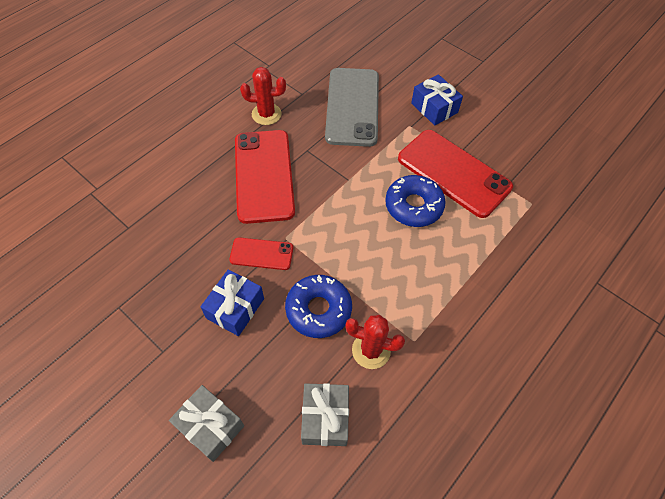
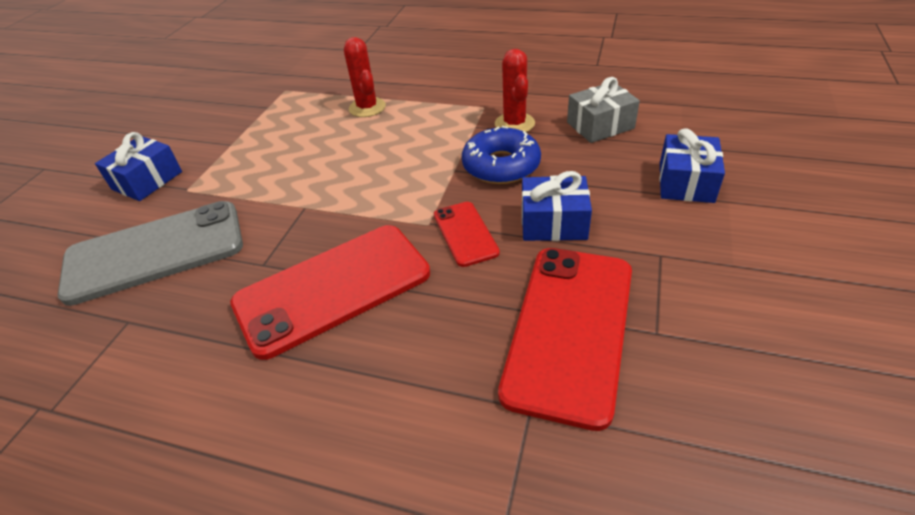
camera: 110 degrees left, 15 degrees down
(210, 426) = (686, 182): grey gift -> blue gift
(266, 114) = (190, 346): red cactus -> red cactus (367, 108)
(413, 206) = (323, 150): blue donut -> none
(453, 173) = (260, 139): red phone -> red phone (569, 329)

